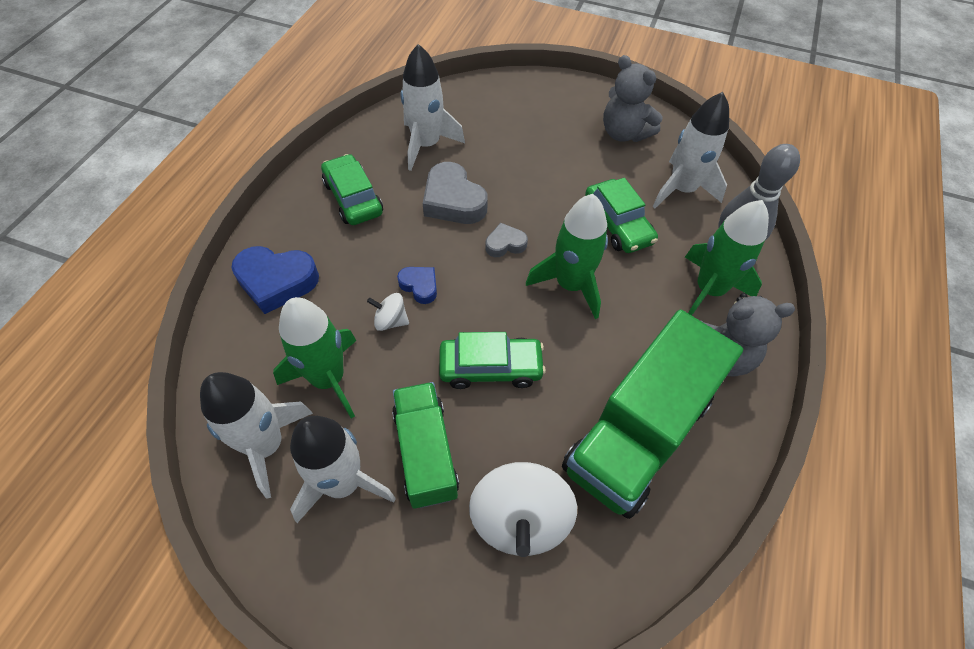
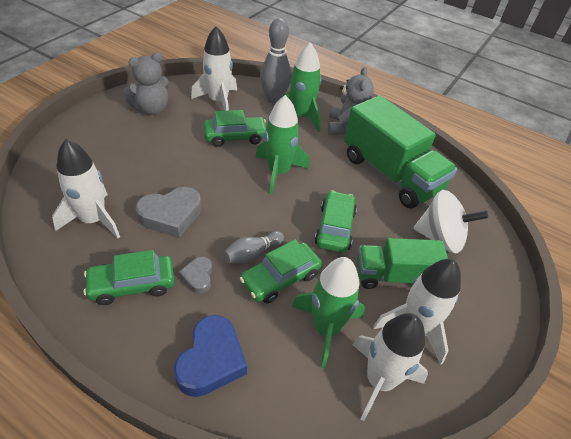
camera: 80 degrees left, 10 degrees down
(390, 321) = (280, 278): white spinning top -> green car
(419, 286) = (252, 254): blue heart -> grey bowling pin
(505, 244) = (230, 195): grey heart -> grey heart (198, 277)

